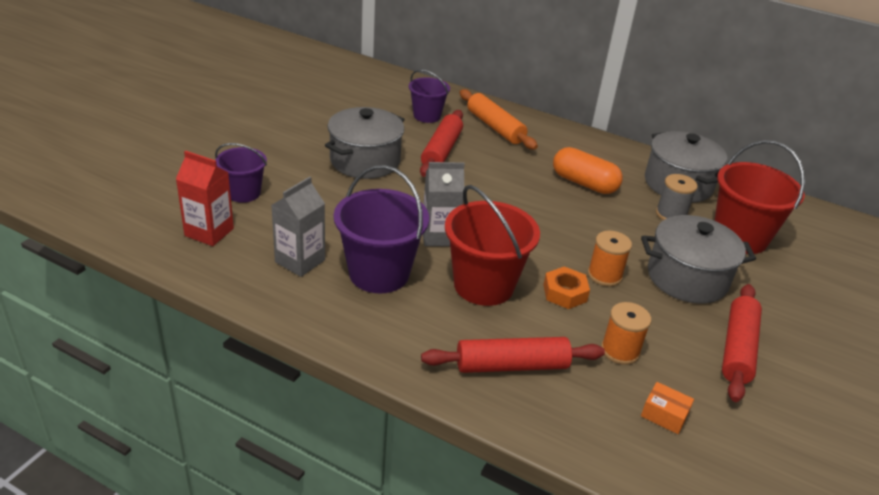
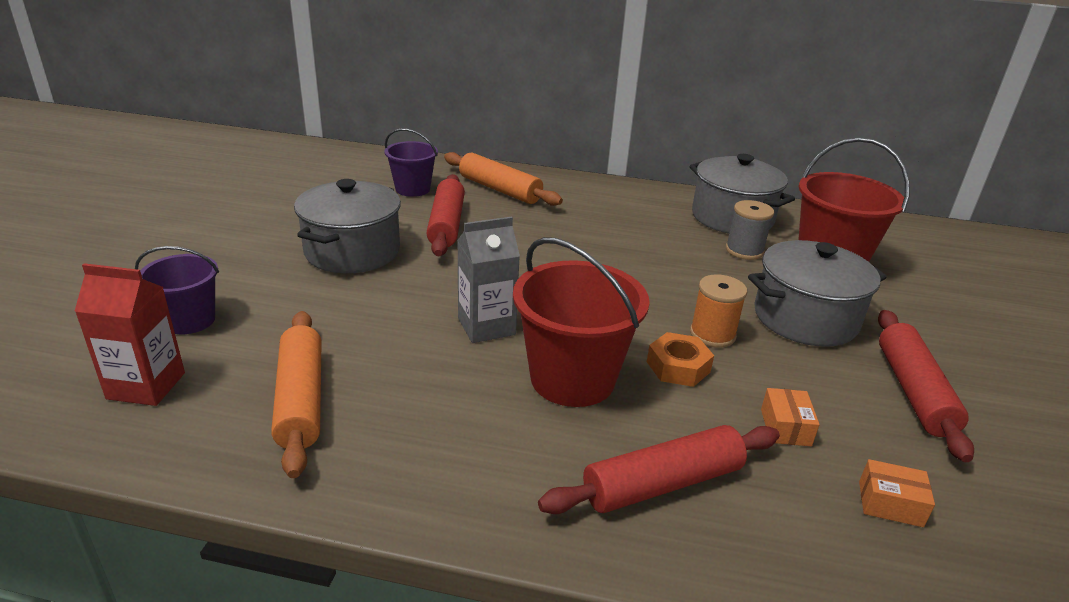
camera: 15 degrees left, 5 degrees down
(300, 261) = (301, 400): grey carton -> orange rolling pin
(379, 273) = (424, 393): purple bucket -> none
(584, 183) = (631, 233): orange capsule -> none
(620, 350) = (785, 427): orange spool -> orange box

